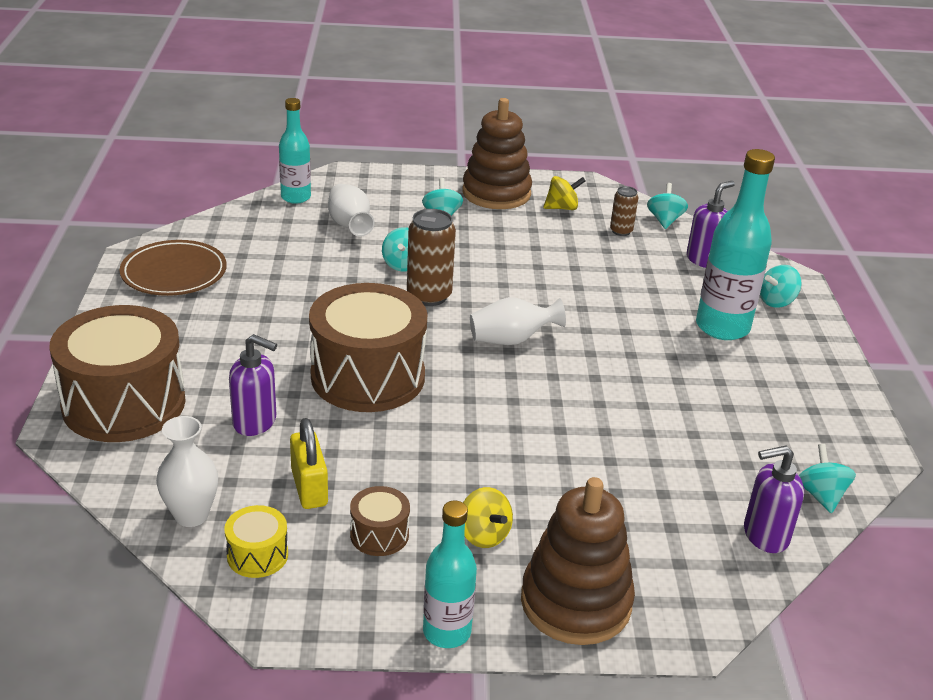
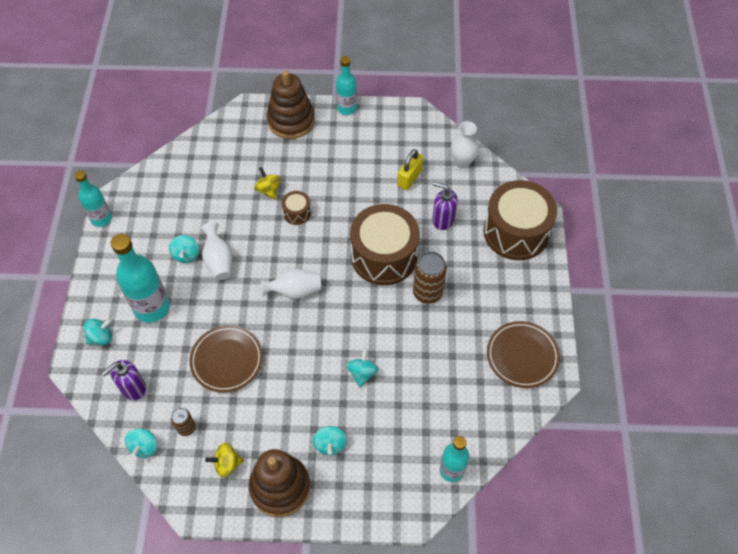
camera: 175 degrees left, 25 degrees up
(257, 555) = (428, 142): yellow drum -> none
(309, 488) = (409, 178): yellow padlock -> yellow padlock turned 45 degrees clockwise
(349, 225) = (404, 427): white vase -> white vase (219, 261)
(379, 534) = (375, 152): brown drum -> brown drum (297, 213)
(429, 296) = (345, 335): brown can -> brown can (427, 292)
(484, 535) = (327, 152): yellow spinning top -> yellow spinning top (268, 190)
(591, 279) = (227, 360): none -> brown plate
(765, 535) = (194, 153): purple soap dispenser -> none
(821, 495) = (155, 176): turquoise spinning top -> turquoise spinning top (186, 255)
(875, 431) = (101, 218): none -> turquoise bottle

